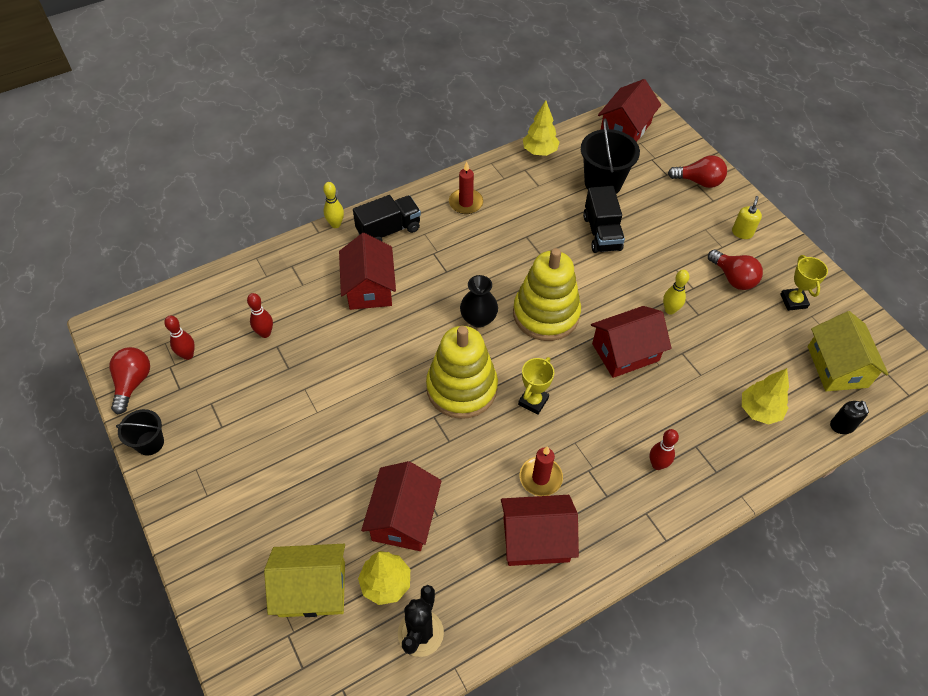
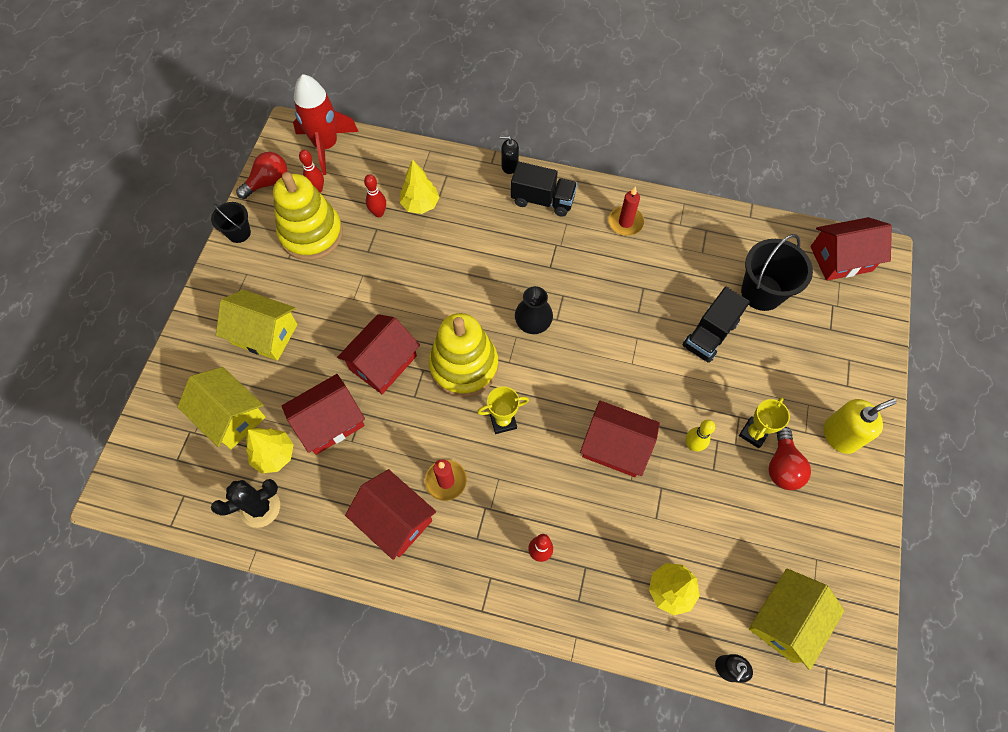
camera: 45 degrees right, 10 degrees up
(157, 316) = (326, 145): none -> red rocket
(268, 501) = (264, 334): none -> yellow house
(336, 224) = (509, 166): yellow bowling pin -> black soap dispenser
(369, 287) = (481, 235): red house -> red house (383, 363)
(539, 151) = (737, 223): yellow tree -> yellow tree (420, 205)
(546, 314) = (587, 363): yellow stacking toy -> yellow stacking toy (311, 234)
(699, 182) = (854, 359): red light bulb -> none
(742, 233) = (840, 435): yellow soap dispenser -> yellow soap dispenser, size x1.63
(793, 301) = (814, 532): yellow trophy -> yellow trophy (753, 433)

